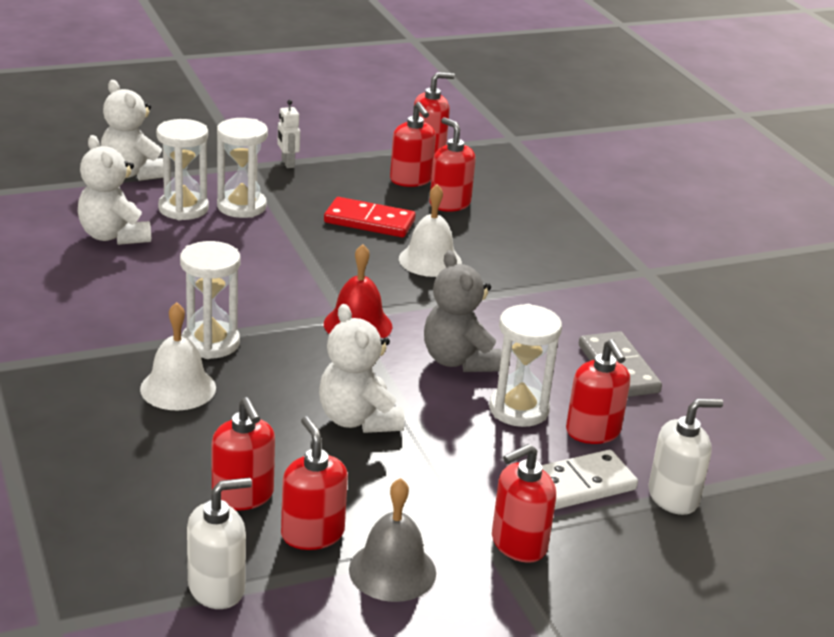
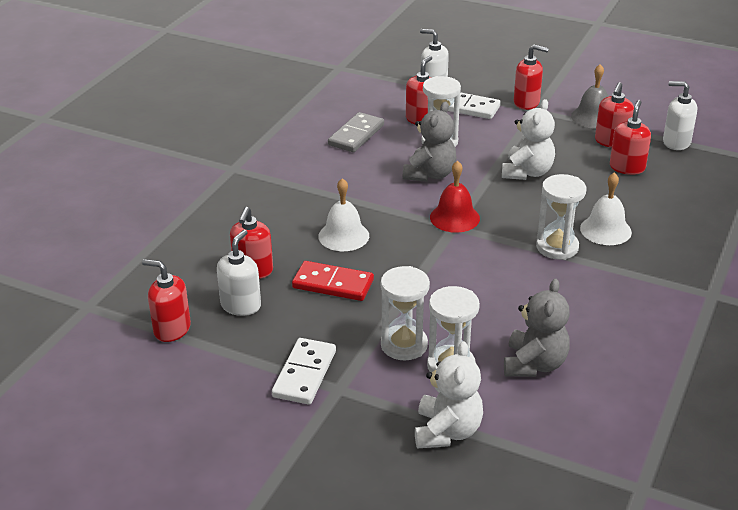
camera: 130 degrees left, 5 degrees up
(114, 236) = (534, 364): white teddy bear -> grey teddy bear
(287, 163) = (305, 374): white robot -> white domino
(369, 221) = (333, 284): red domino -> red domino turned 45 degrees counterclockwise
(411, 180) = (241, 305): red soap dispenser -> white soap dispenser

